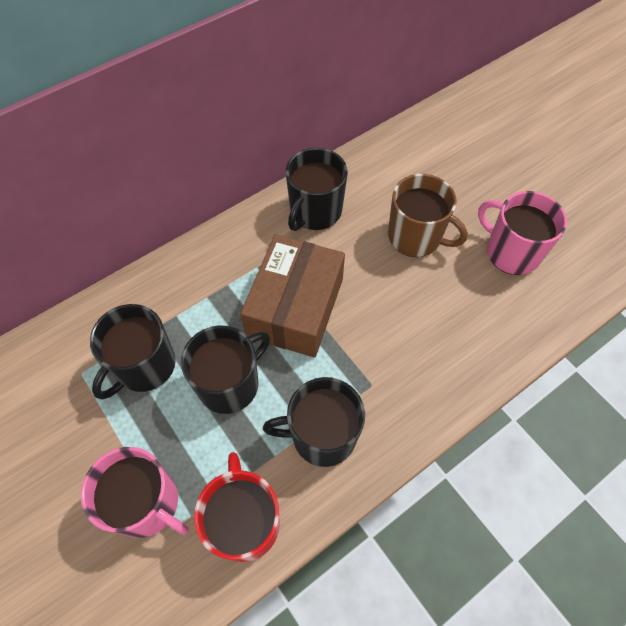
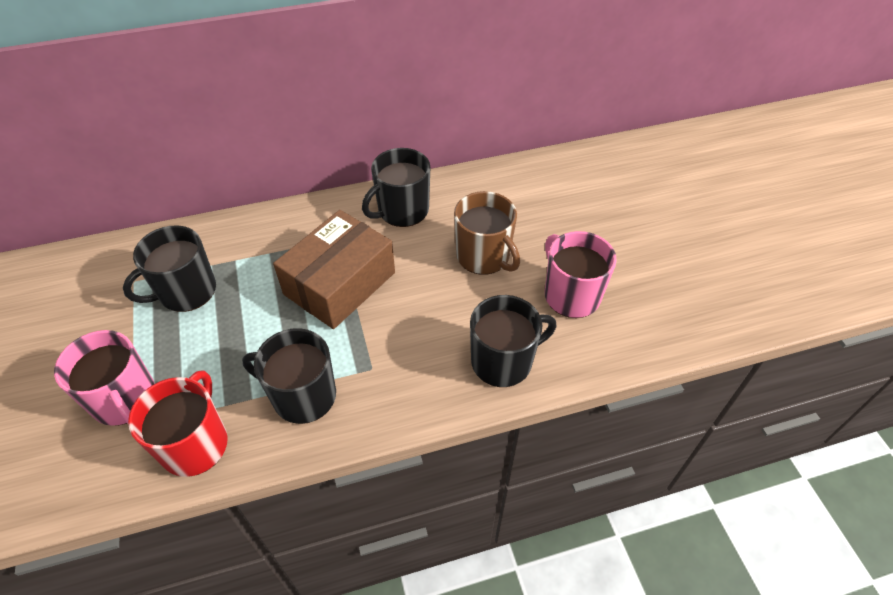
camera: 20 degrees right, 10 degrees down
(230, 384) = (248, 327): black mug -> black mug (503, 361)

